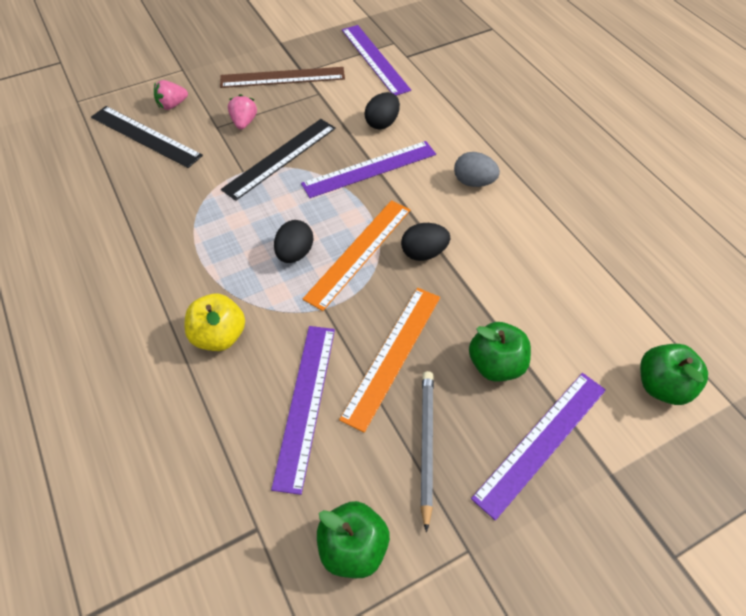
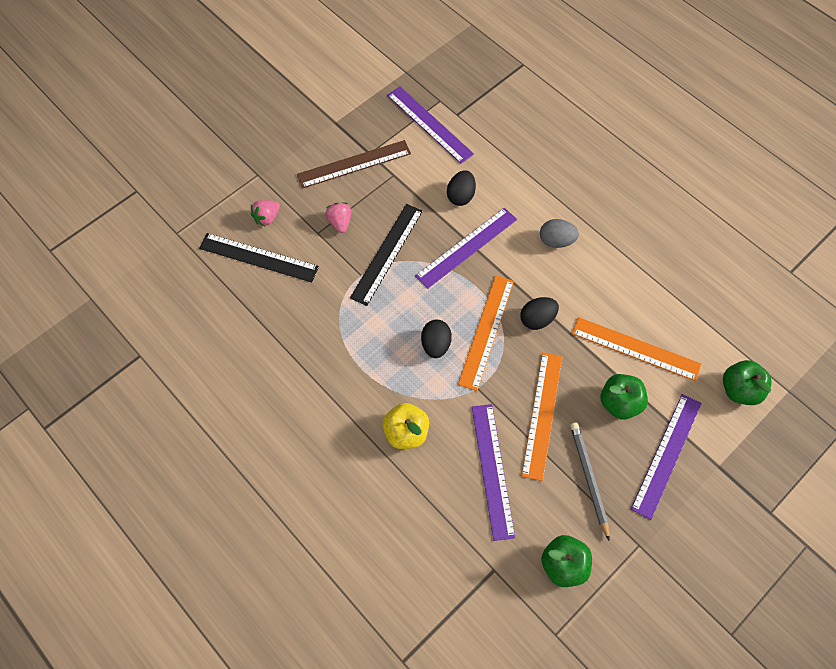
camera: 15 degrees left, 10 degrees up
(535, 309) = (635, 349): none -> orange ruler

